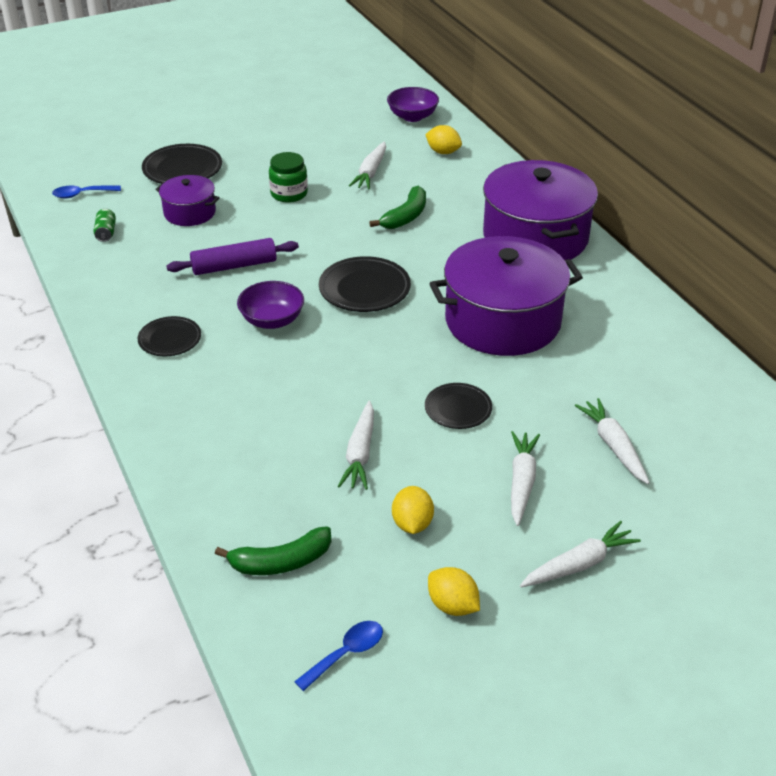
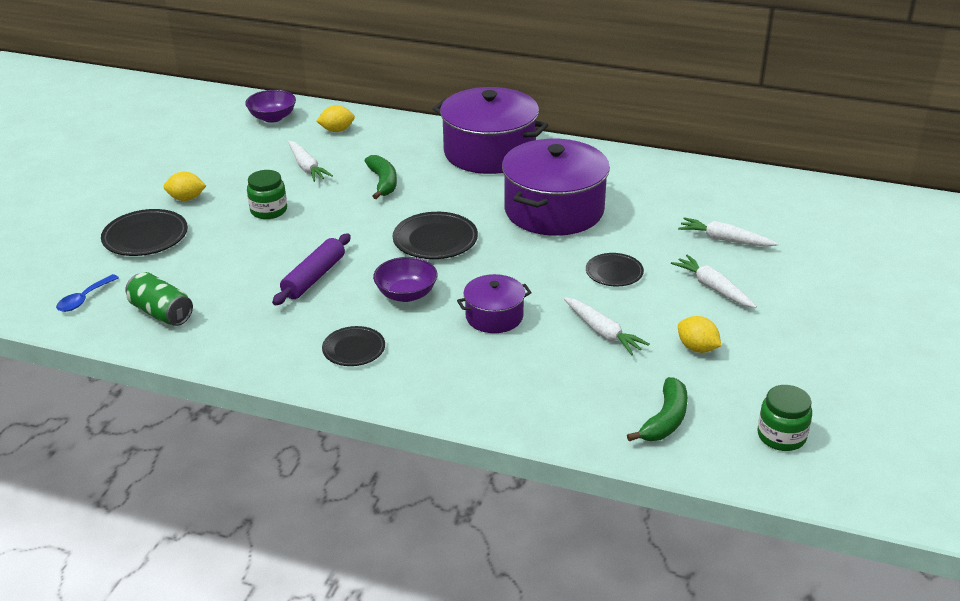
camera: 45 degrees left, 5 degrees down
(106, 233) = (161, 313): green can -> green can, size x1.74
(190, 212) = (210, 262): purple pot -> purple pot (494, 316)
(346, 653) = (781, 436): blue spoon -> green jar
(452, 605) = (787, 372): yellow lemon -> yellow lemon (186, 199)
(579, 564) = (808, 308): white carrot -> none

